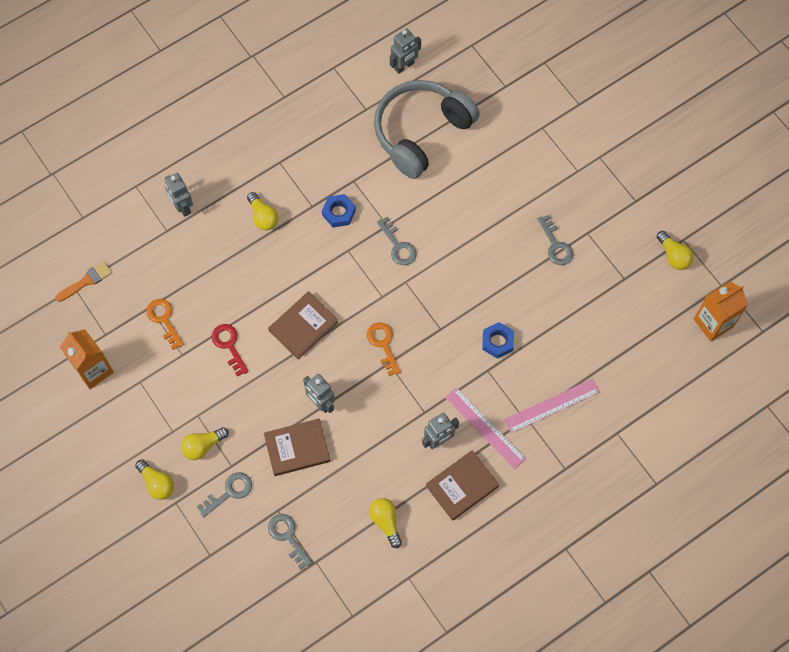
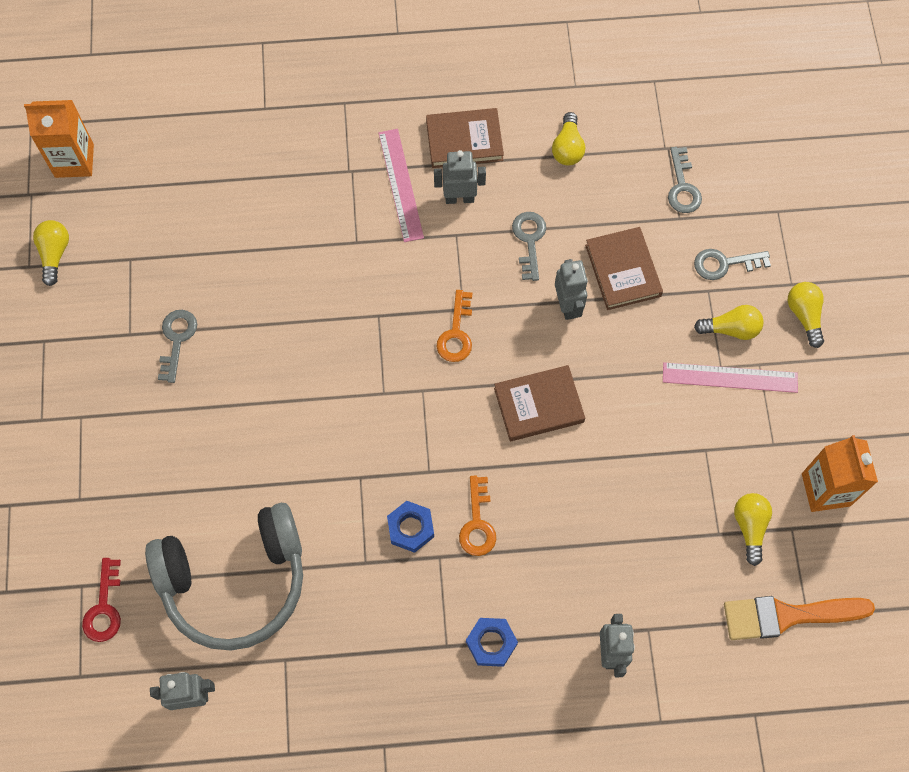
camera: 150 degrees left, 0 degrees up
(86, 281) = (787, 616): orange brush -> orange brush, size x1.66
(164, 320) = (708, 506): orange key -> orange key (477, 523)
(229, 346) = (642, 430): red key -> red key (104, 607)
(263, 216) = (511, 578): yellow light bulb -> yellow light bulb (750, 527)
(297, 448) = (622, 270): brown book -> brown book turned 60 degrees clockwise
(398, 246) = (364, 443): grey key -> grey key (529, 240)
(497, 342) = (323, 266): blue nut -> blue nut (491, 643)
(552, 405) = (313, 169): pink ruler -> pink ruler (730, 377)

